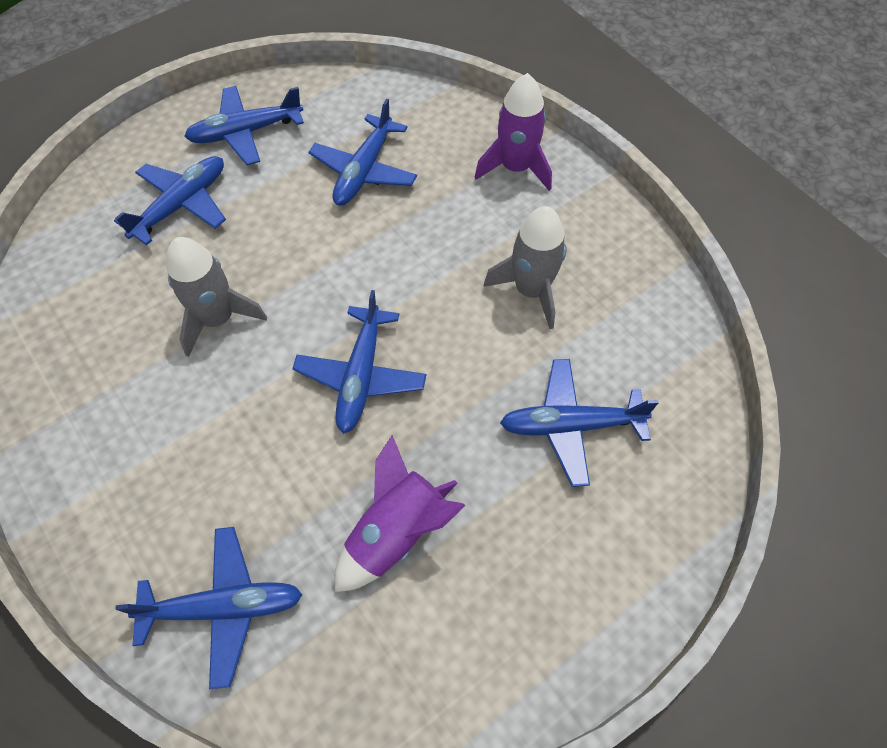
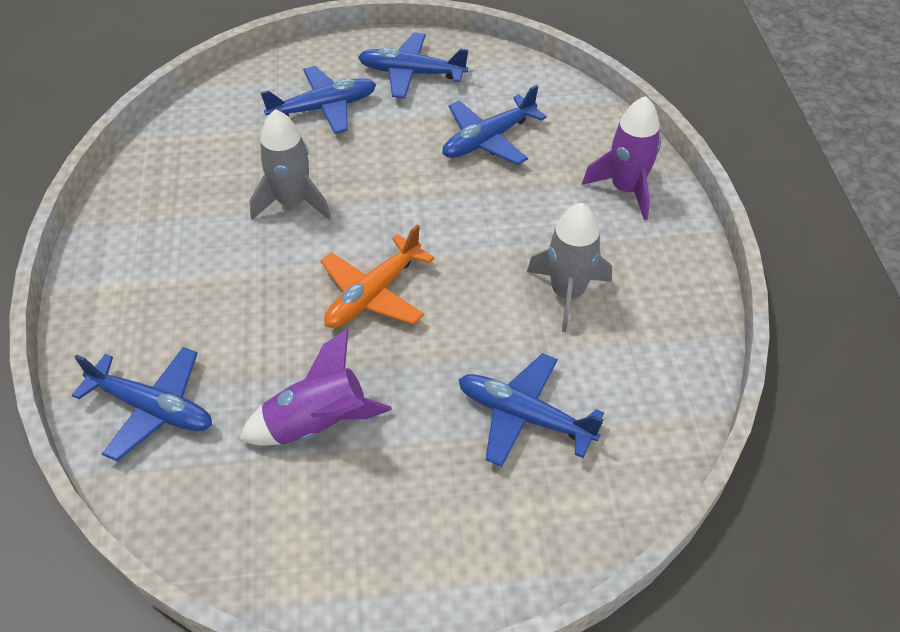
camera: 30 degrees right, 10 degrees down
(361, 376) = (373, 294): blue plane -> orange plane

